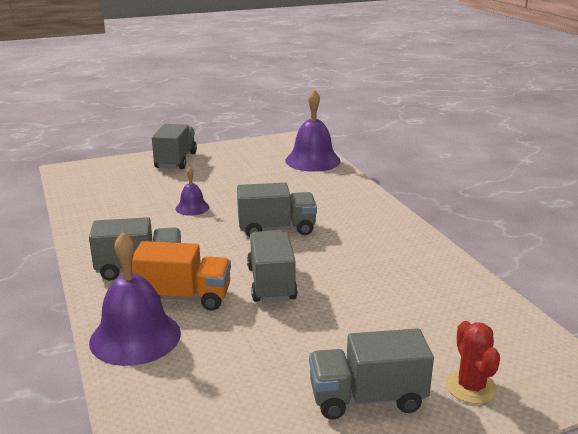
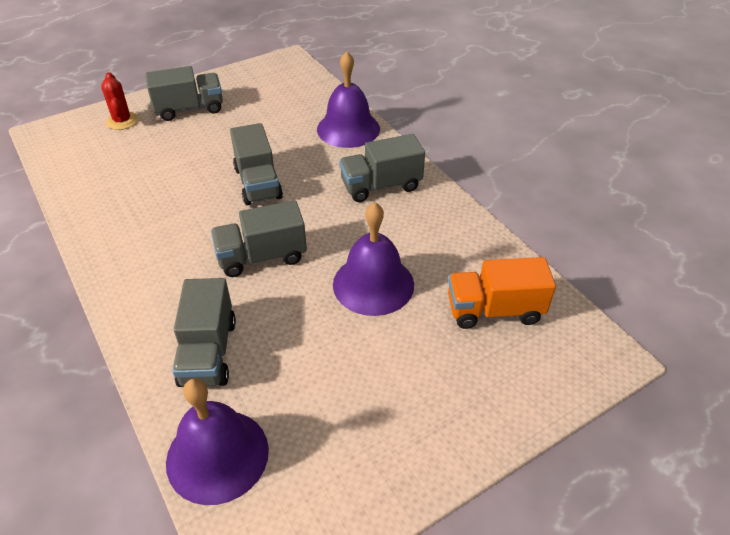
camera: 170 degrees right, 20 degrees up
(176, 160) = (460, 417): grey truck -> grey truck (208, 352)
(184, 297) = (328, 162): orange truck -> orange truck (494, 310)
(192, 208) = (373, 284): purple bell -> purple bell, size x1.91

